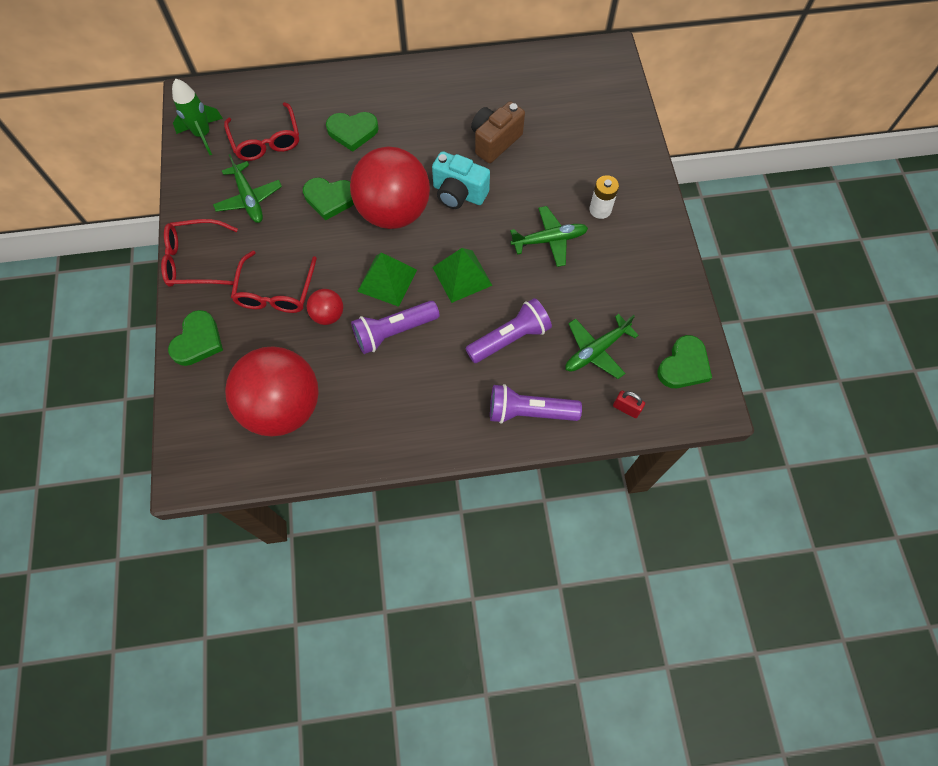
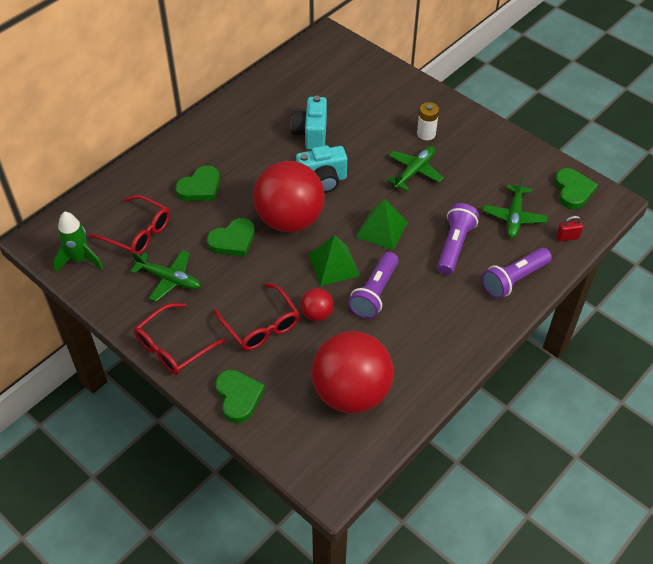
camera: 40 degrees left, 15 degrees down
(495, 141) = (311, 134): brown camera -> turquoise camera

